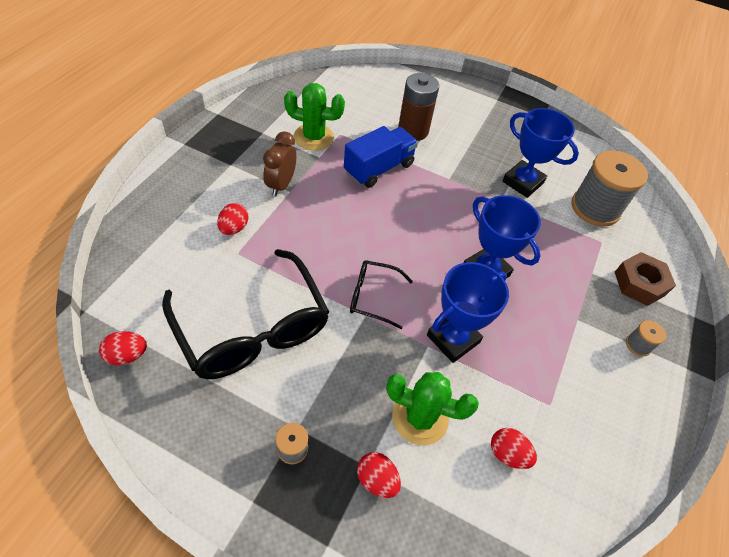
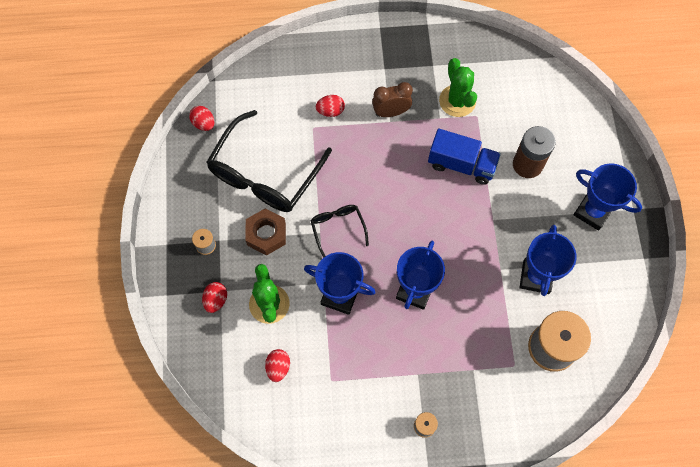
camera: 65 degrees right, 15 degrees up
(484, 120) = (592, 212): none -> blue trophy
(639, 283) = (489, 410): brown nut -> brown nut (266, 234)

